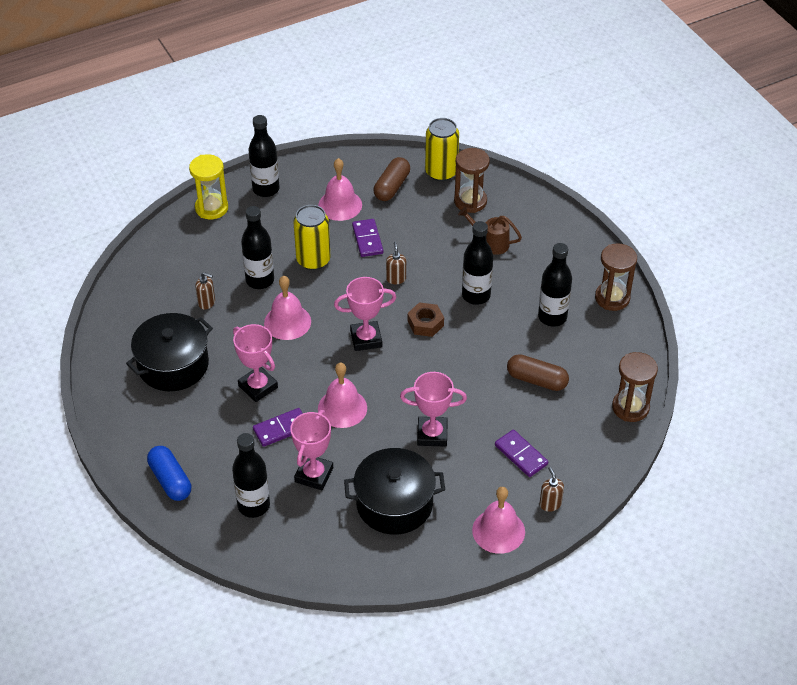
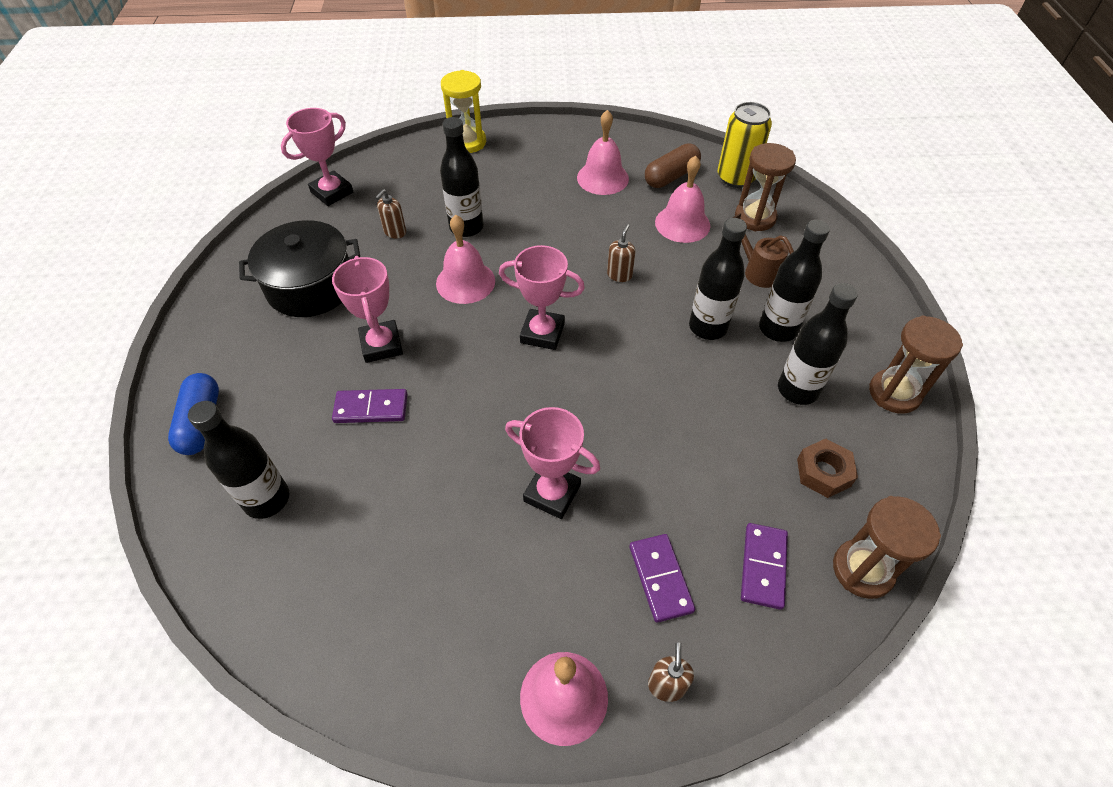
camera: 25 degrees right, 5 degrees up
(207, 303) = (395, 232): brown soap dispenser -> brown soap dispenser turned 75 degrees clockwise
(266, 189) = (534, 141): black bottle -> black bottle (777, 329)
(313, 260) = (538, 225): yellow can -> none
(314, 475) = (367, 488): pink trophy -> pink trophy (332, 192)
(342, 408) = (460, 410): pink bell -> pink bell (682, 223)
(367, 239) = (612, 222): purple domino -> purple domino (763, 567)
(394, 503) = (442, 578): black pot -> none
(425, 323) = (625, 340): brown nut -> brown nut (823, 472)
(536, 380) = (736, 471): brown capsule -> none

